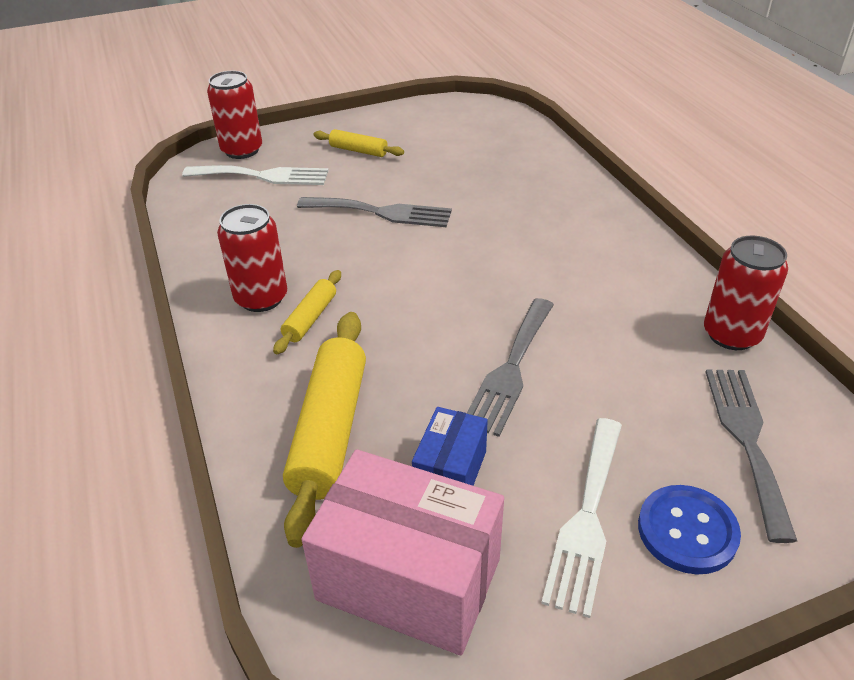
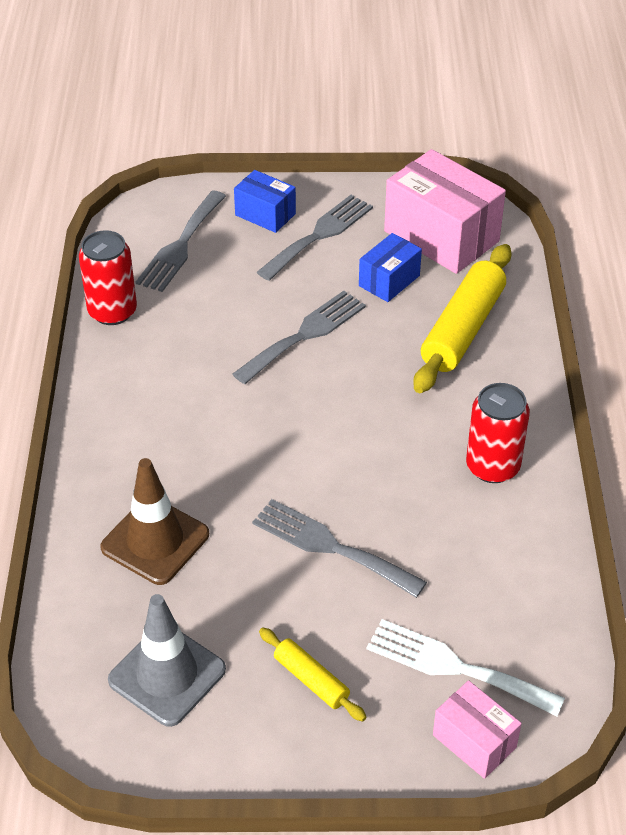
camera: 160 degrees left, 5 degrees up
(242, 150) = (474, 741): red can -> pink box
(310, 318) = (451, 429): yellow rolling pin -> none
(451, 133) = (167, 675): none -> grey traffic cone
(515, 185) = (155, 541): none -> brown traffic cone
(586, 518) = (319, 235): white fork -> grey fork
(687, 531) = (265, 214): blue button -> blue box

